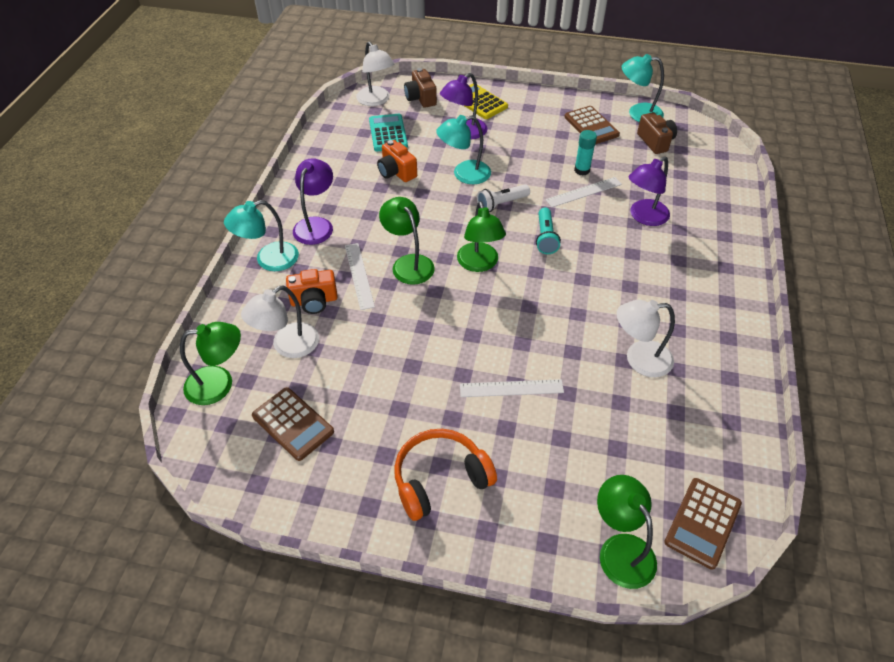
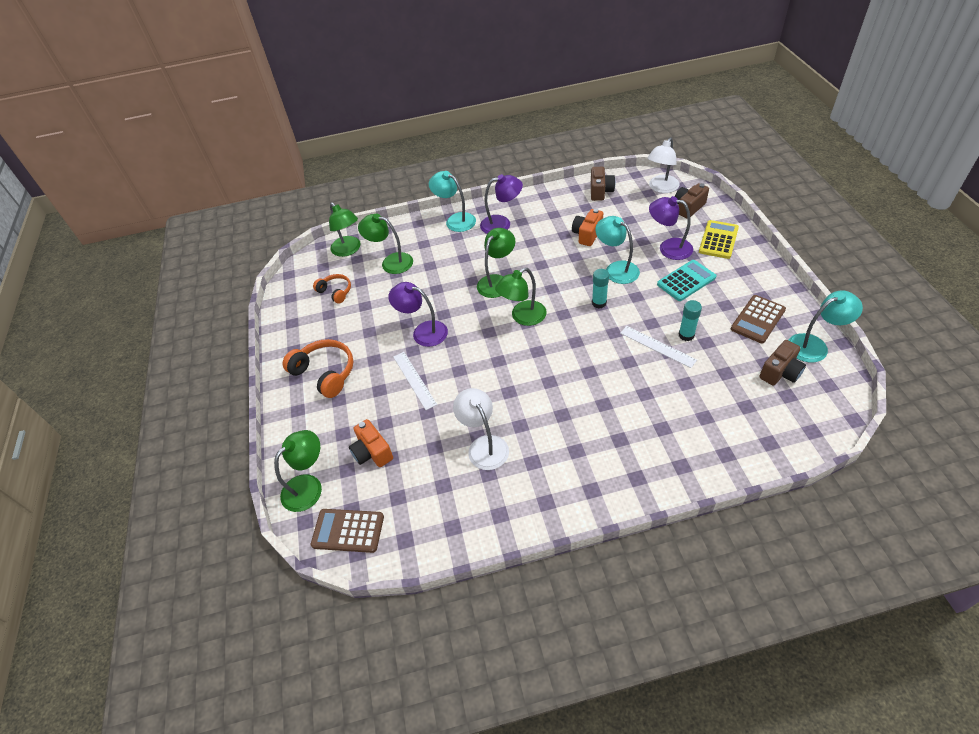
camera: 70 degrees right, 0 degrees up
(287, 346) = (391, 262): white lamp -> green lamp
(293, 424) = (335, 292): brown calculator -> orange headphones
(314, 301) = (434, 255): orange camera -> orange camera (372, 452)
(339, 137) = (600, 191): none -> brown camera
(359, 275) = (469, 264): white ruler -> none
(388, 133) = (627, 211): turquoise calculator -> turquoise calculator (686, 281)
(501, 204) = (599, 303): white flashlight -> turquoise glue stick
(545, 238) = (580, 343): turquoise flashlight -> none
(638, 113) = (814, 345): turquoise lamp -> turquoise lamp turned 90 degrees clockwise
(644, 217) = (658, 397): purple lamp -> purple lamp (423, 332)

